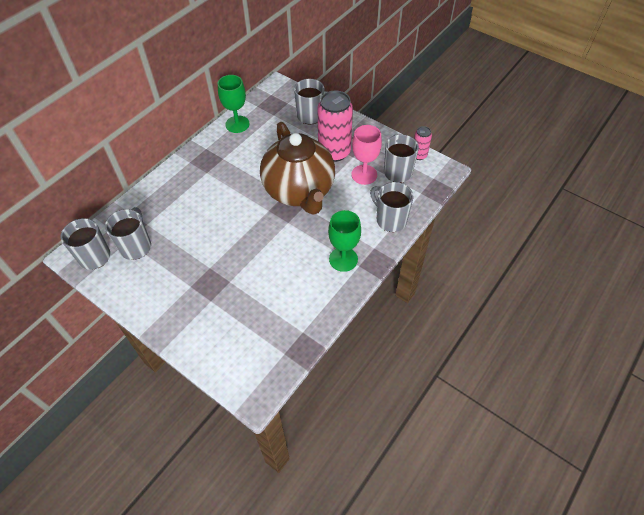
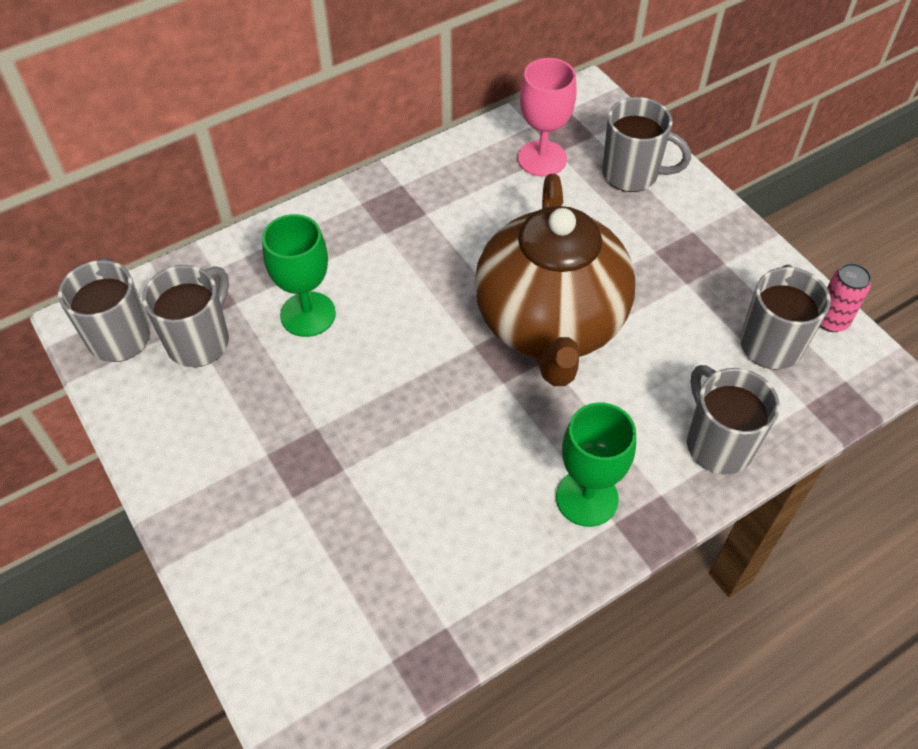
camera: 20 degrees right, 0 degrees up
(237, 124) = (479, 152): green goblet -> green goblet (308, 314)
(334, 152) = (651, 263): pink can -> none
(364, 174) = (697, 328): pink goblet -> pink goblet (542, 158)

